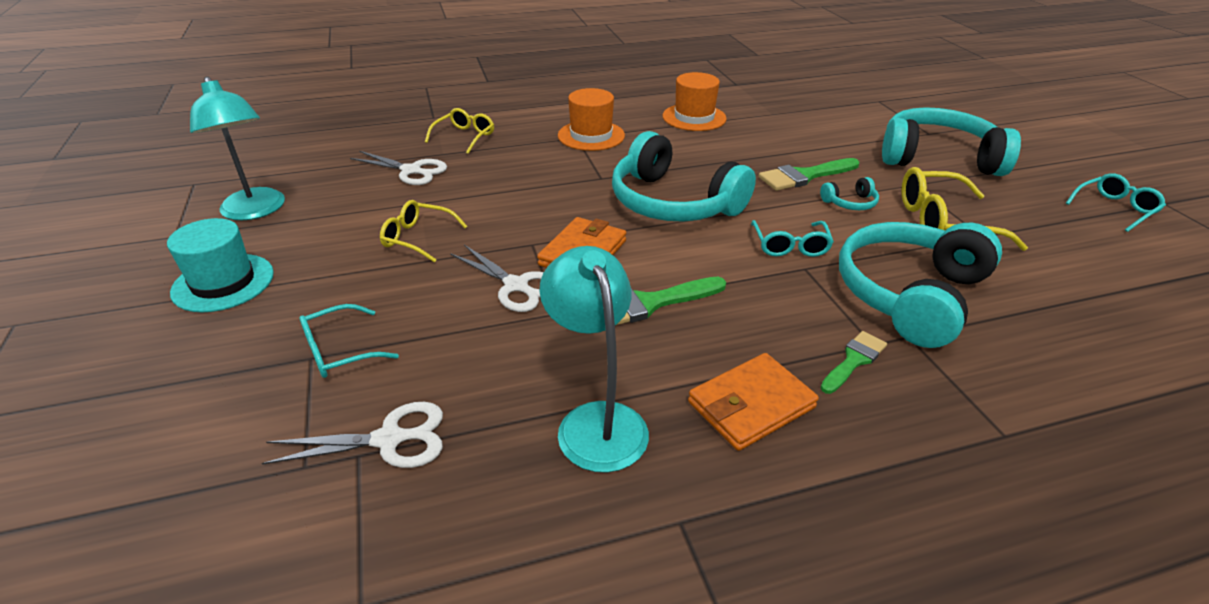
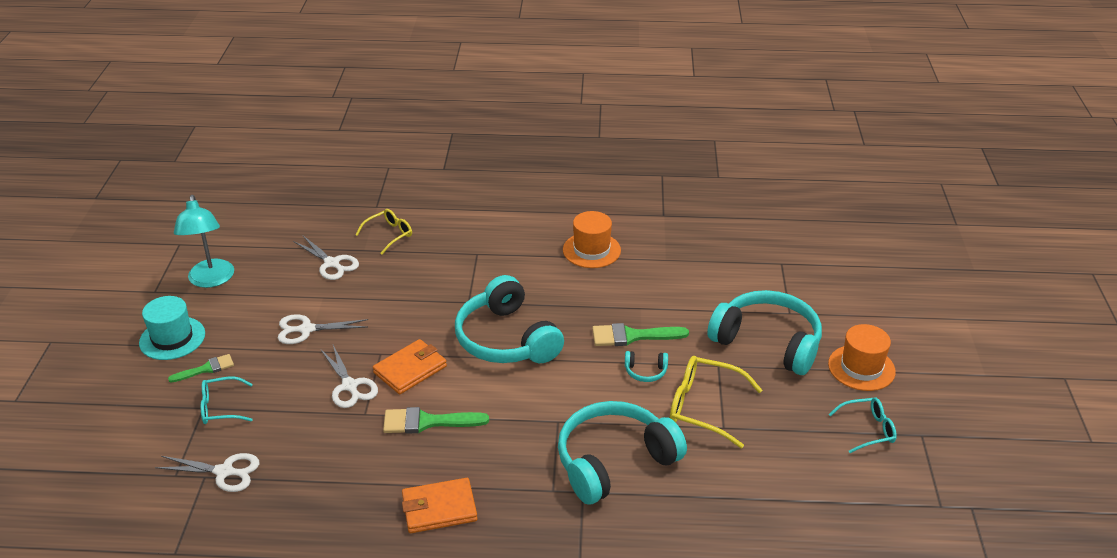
camera: 20 degrees right, 0 degrees up
(417, 238) = (306, 329): yellow glasses -> white scissors
(591, 135) = (490, 254): orange hat -> orange hat (861, 368)
(596, 421) = (342, 493): turquoise lamp -> none
(790, 246) = (563, 400): turquoise glasses -> none
(854, 360) = (529, 498): green brush -> green brush (206, 369)

